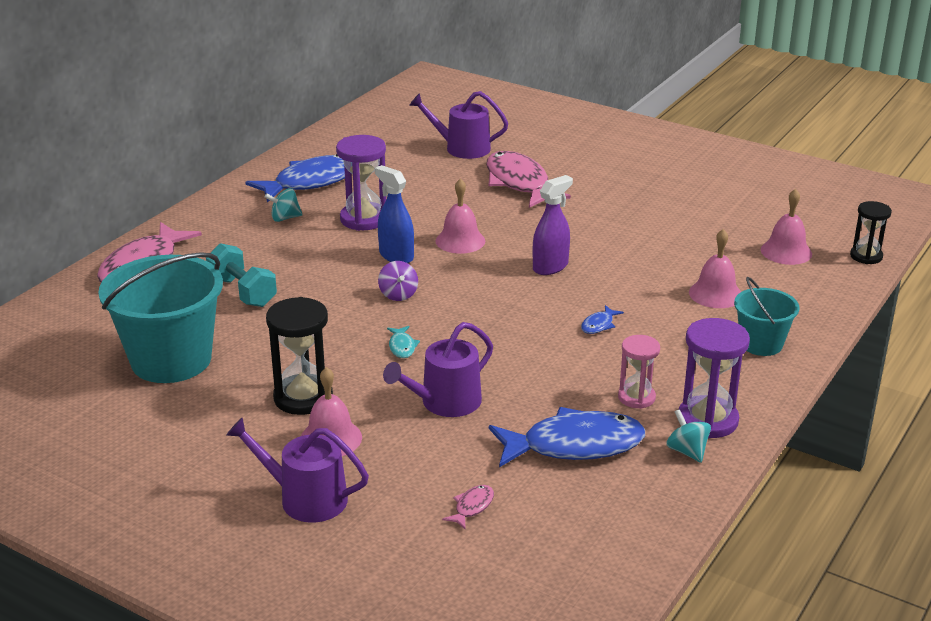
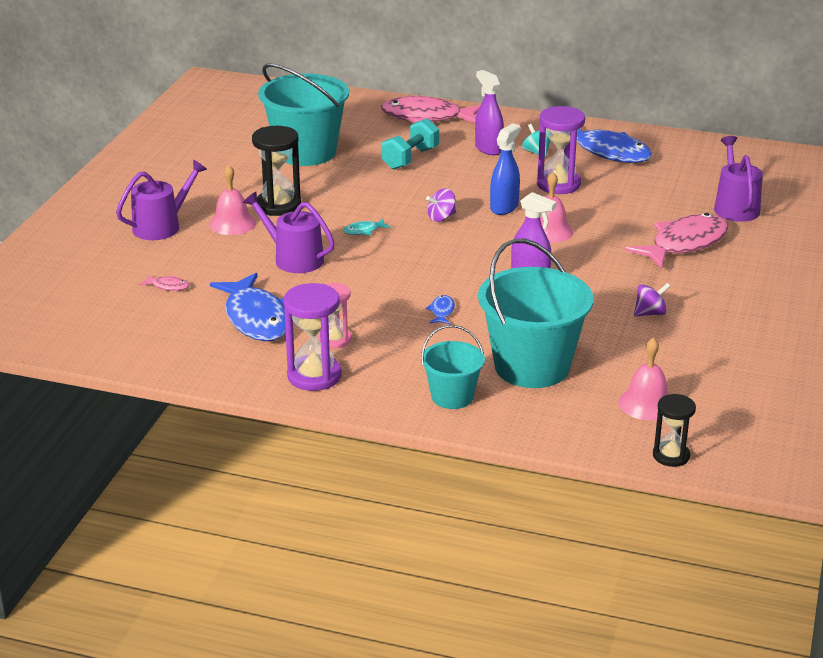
camera: 75 degrees right, 0 degrees up
(254, 242) = (488, 149): none -> purple spray bottle
(305, 498) = (161, 226): purple watering can -> purple watering can turned 45 degrees clockwise
(599, 325) = (442, 311): blue fish -> blue fish turned 75 degrees clockwise
(637, 222) = (650, 313): none -> purple spinning top
(687, 451) = (265, 369): turquoise spinning top -> none
(715, 294) = (532, 367): pink bell -> turquoise bucket

